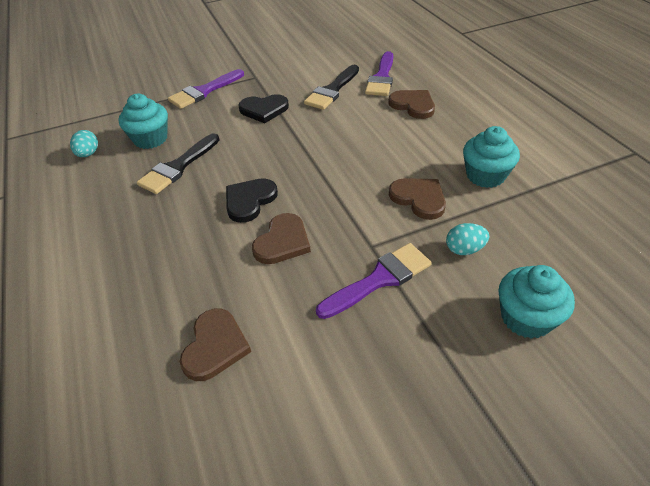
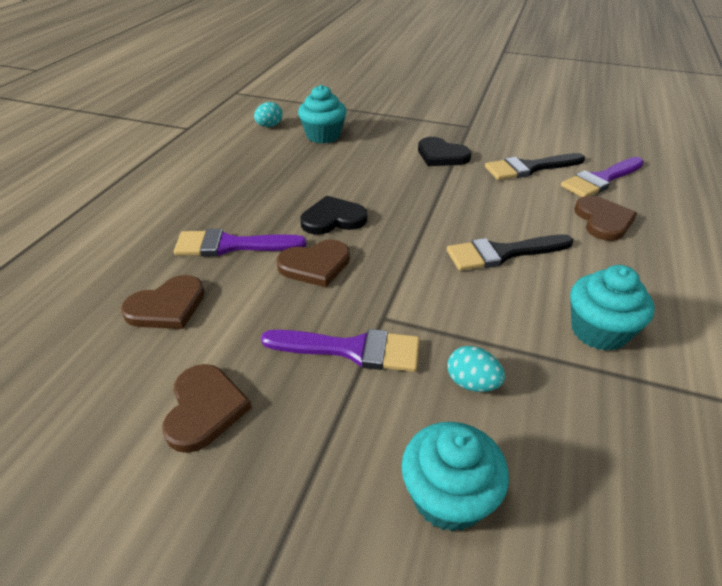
camera: 40 degrees right, 5 degrees down
(178, 167) = (315, 165): black brush -> black brush (502, 253)
(204, 91) = (410, 119): purple brush -> purple brush (231, 245)
(419, 199) = (488, 307): brown heart -> brown heart (204, 409)

